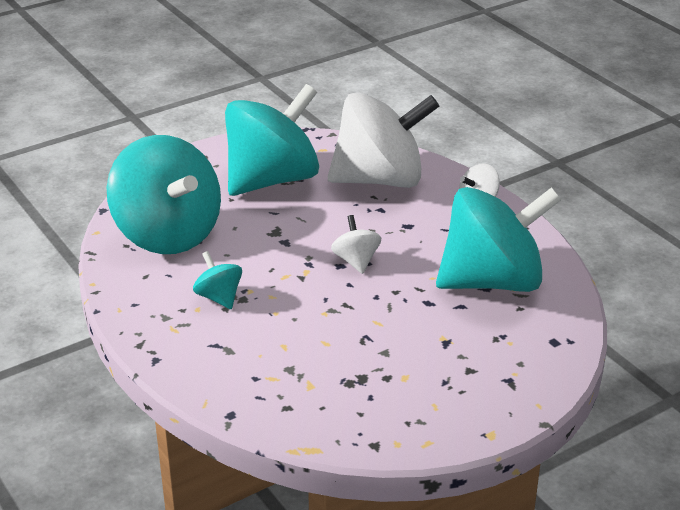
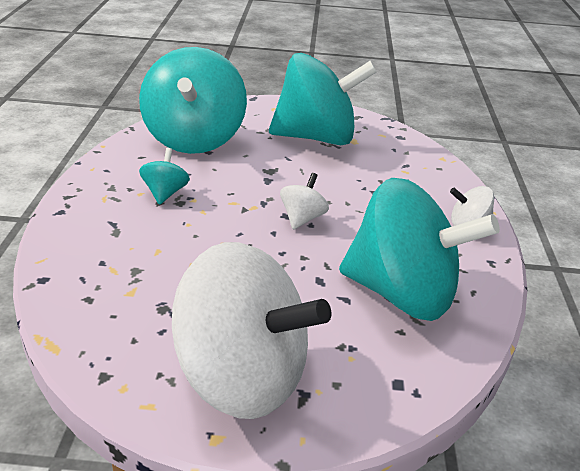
camera: 35 degrees right, 0 degrees up
(380, 179) = (401, 172): white spinning top -> white spinning top (241, 376)

